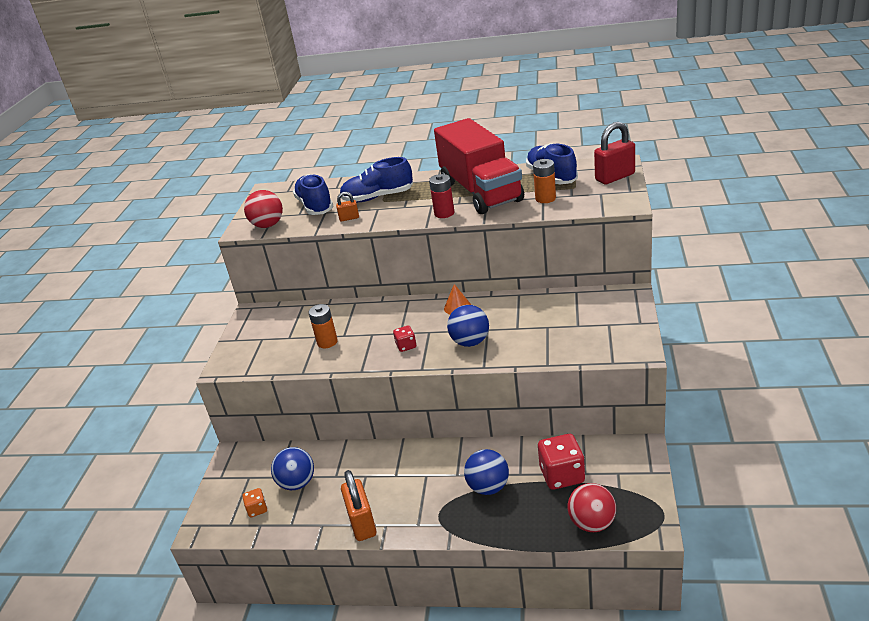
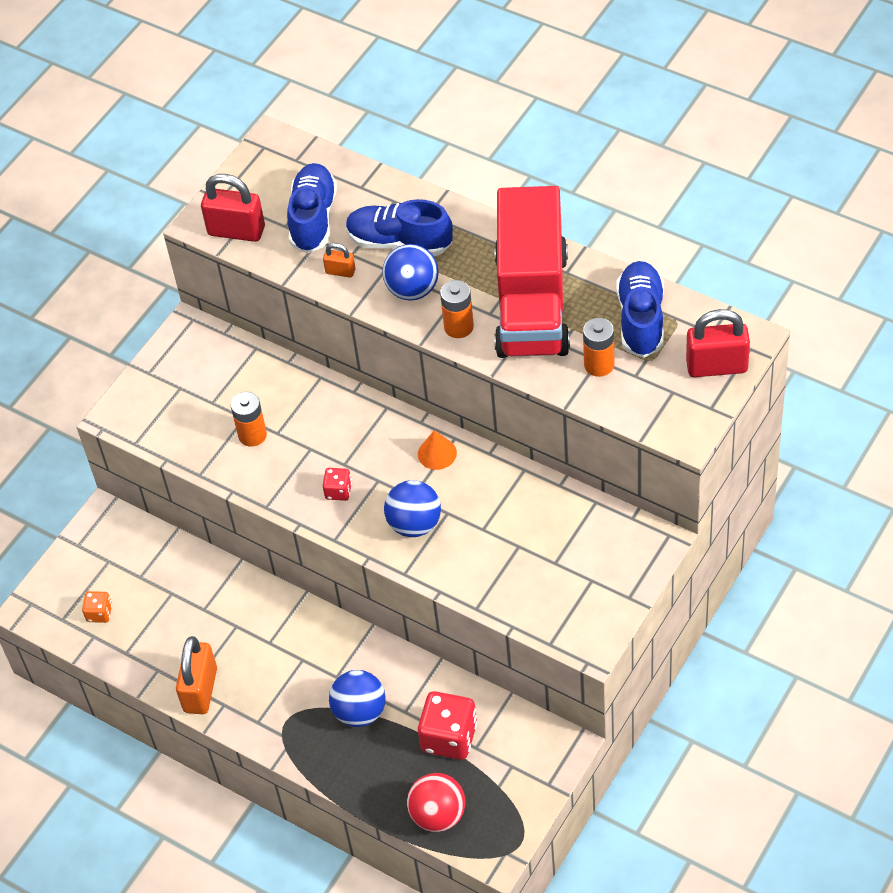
camera: 25 degrees right, 20 degrees up
(268, 225) = (236, 231): red ball -> red padlock
(297, 483) = (157, 598): blue ball -> blue ball (412, 290)
(444, 213) = (458, 327): red battery -> orange battery

